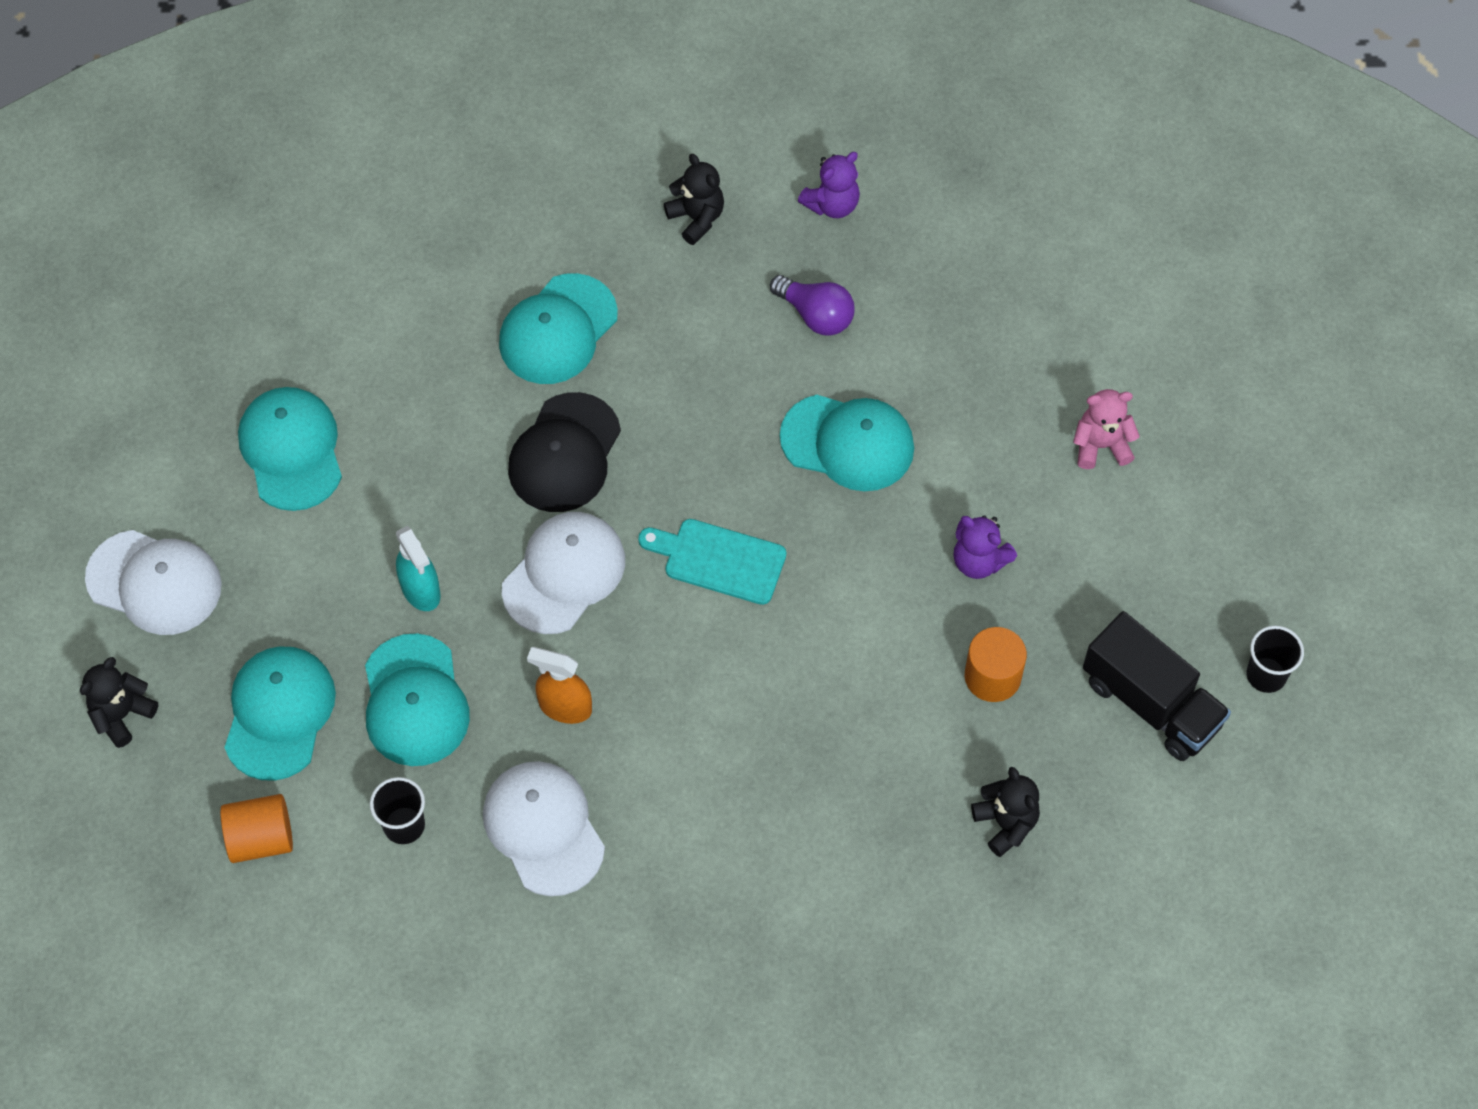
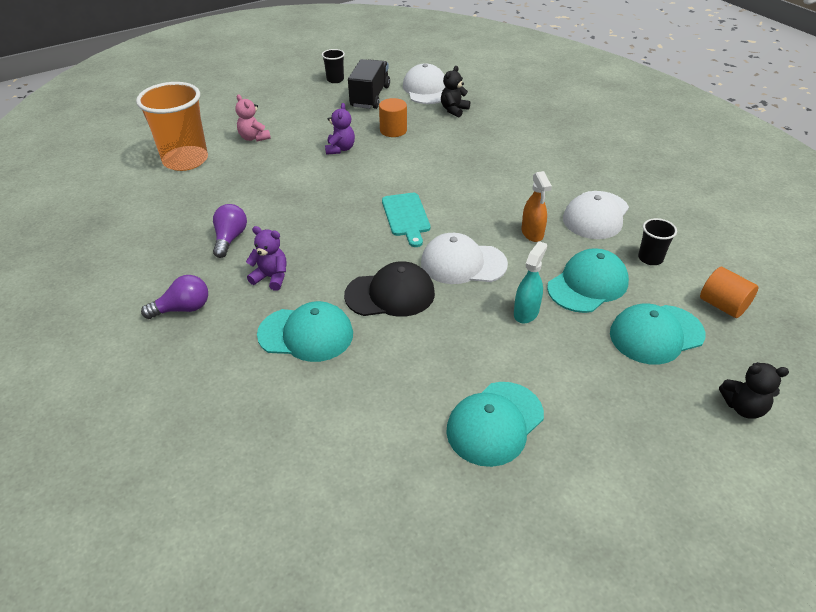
camera: 120 degrees left, 20 degrees down
(154, 582) = (652, 444): white cap -> white cap (426, 89)
(696, 218) = (183, 309): black teddy bear -> purple light bulb
(832, 204) = (146, 259): purple teddy bear -> purple teddy bear (271, 277)
(848, 443) = (305, 202): turquoise cap -> none
(1083, 323) = (185, 160): none -> orange cup

